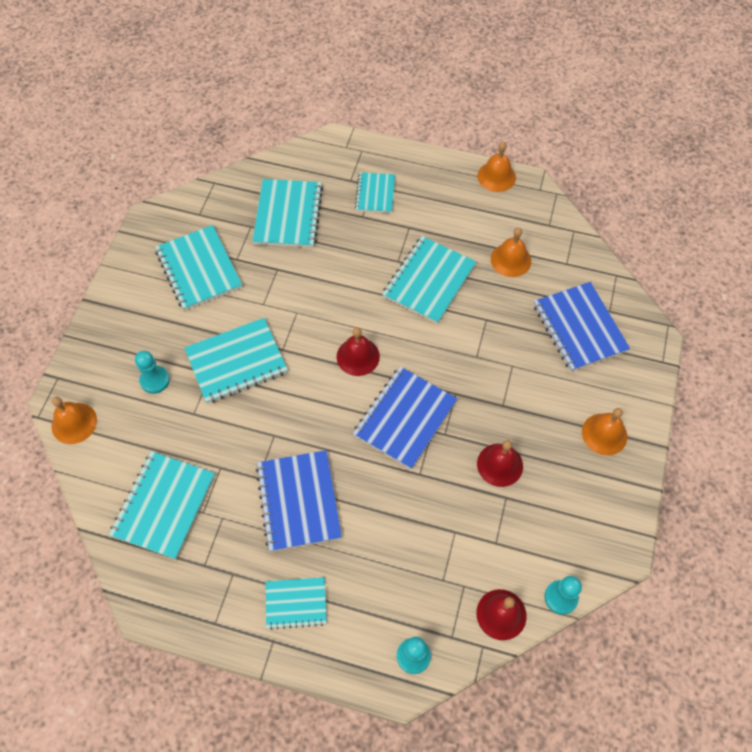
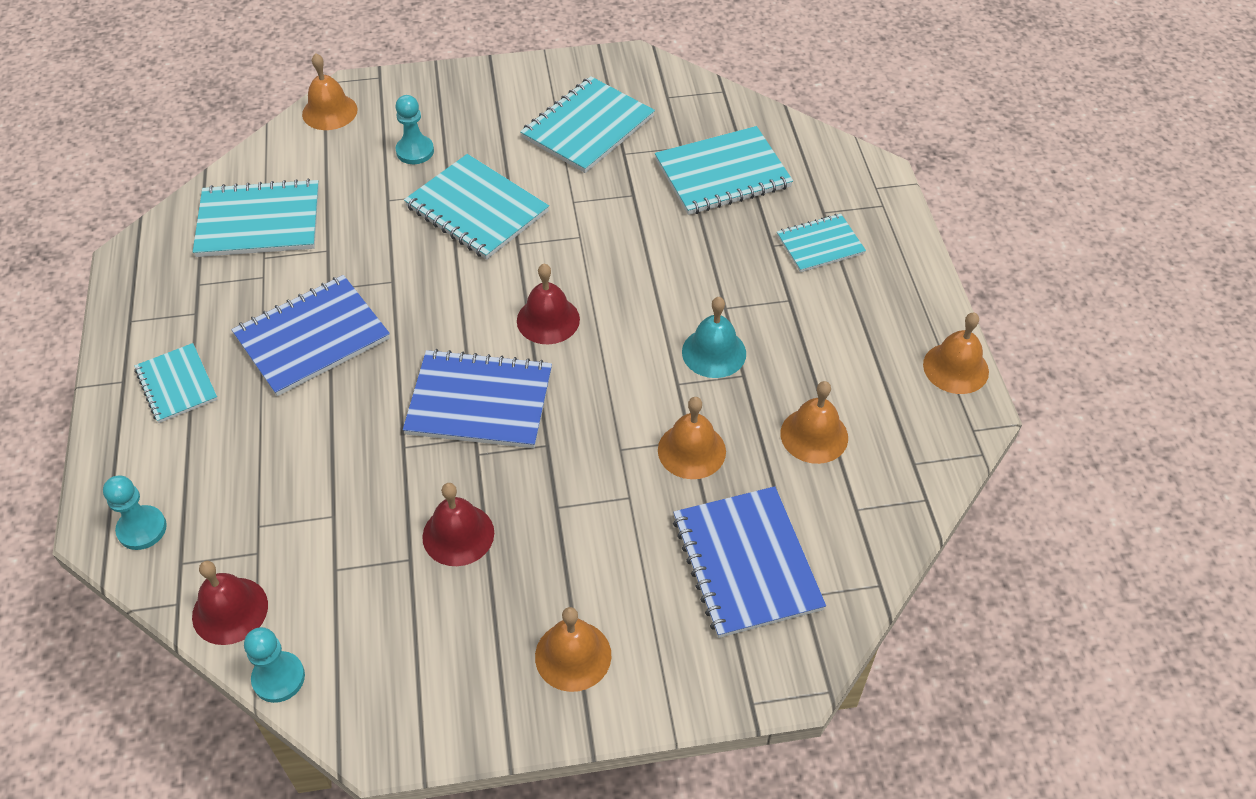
camera: 65 degrees right, 10 degrees down
(429, 281) = (714, 352): turquoise notebook -> turquoise bell
(494, 322) = (691, 450): none -> orange bell
(579, 328) = (746, 563): blue notebook -> blue notebook turned 60 degrees counterclockwise

